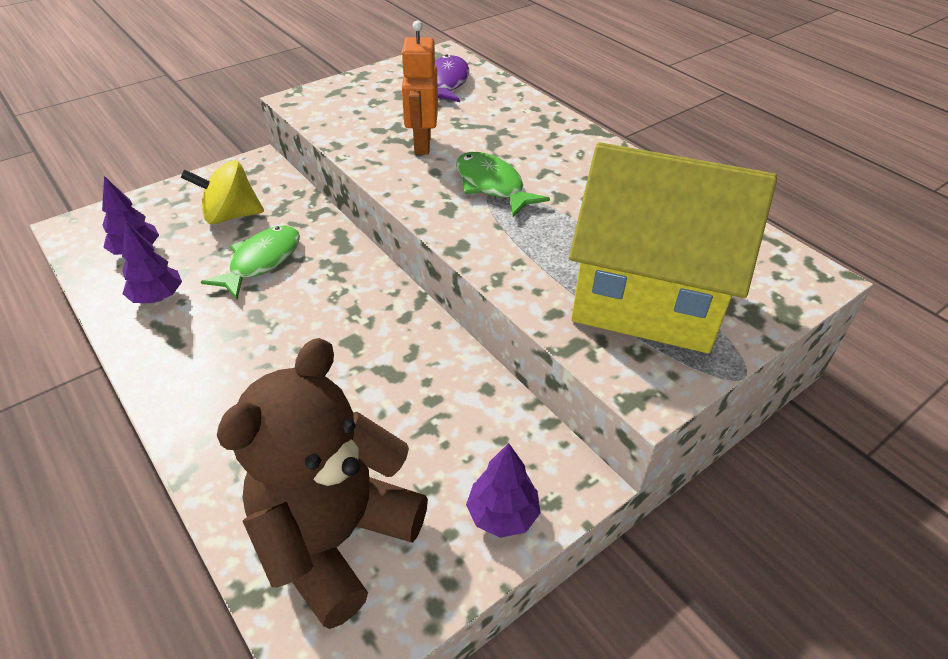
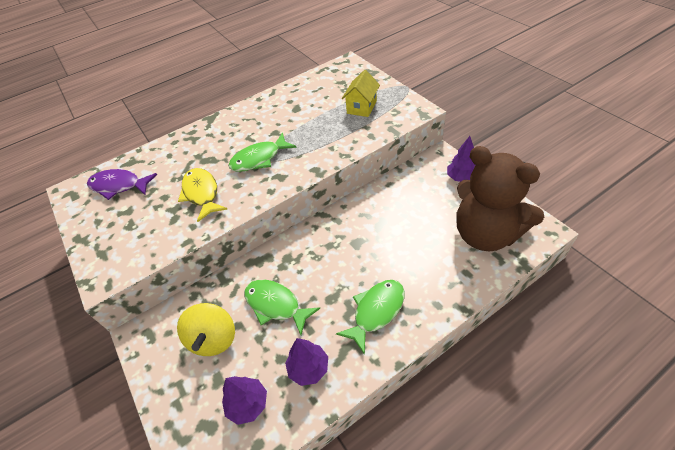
camera: 80 degrees left, 5 degrees up
(216, 364) = (376, 311): none -> green fish
(422, 144) = (202, 193): orange robot -> yellow fish
(647, 300) = (361, 107): yellow house -> yellow house, size x0.43

